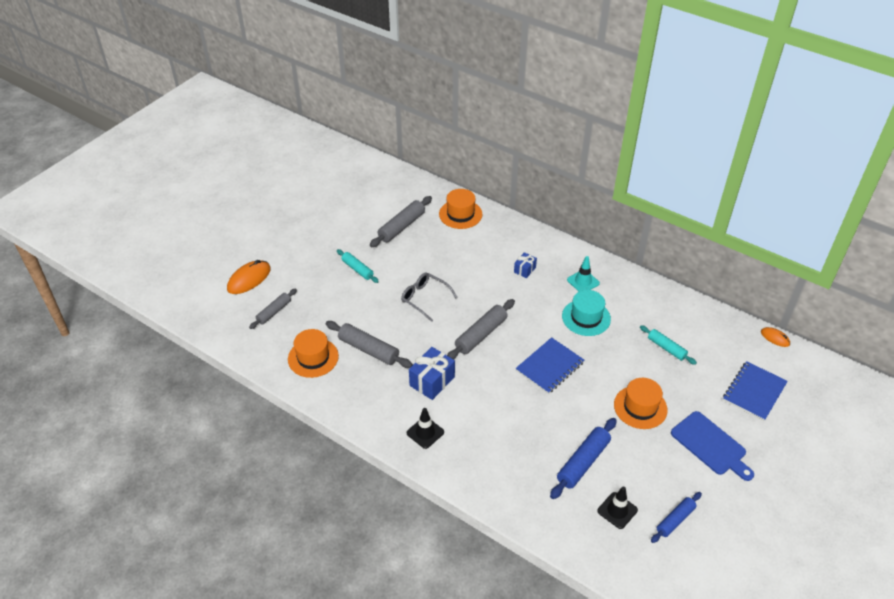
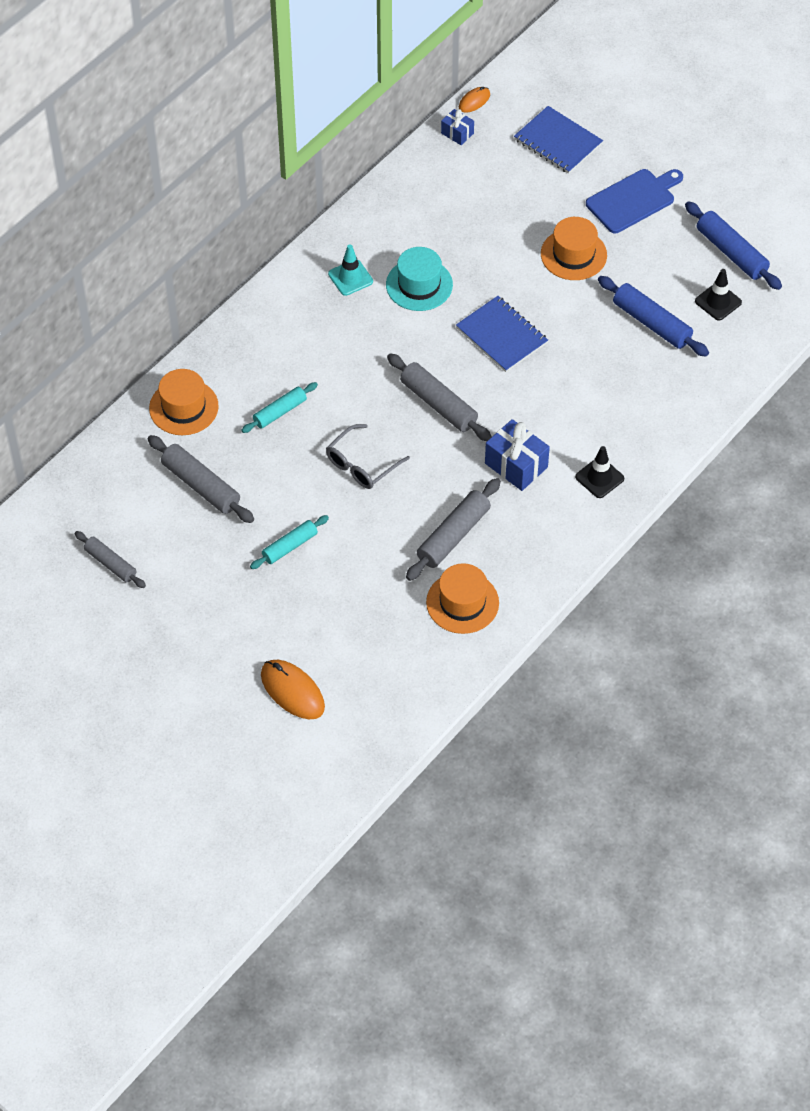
camera: 85 degrees left, 10 degrees up
(274, 312) = (367, 654): grey rolling pin -> grey rolling pin (110, 564)
(524, 270) = (318, 341): blue gift -> blue gift (457, 133)
(666, 348) = (481, 210): turquoise rolling pin -> turquoise rolling pin (280, 412)
(675, 520) = (731, 252): blue rolling pin -> blue rolling pin, size x1.54

